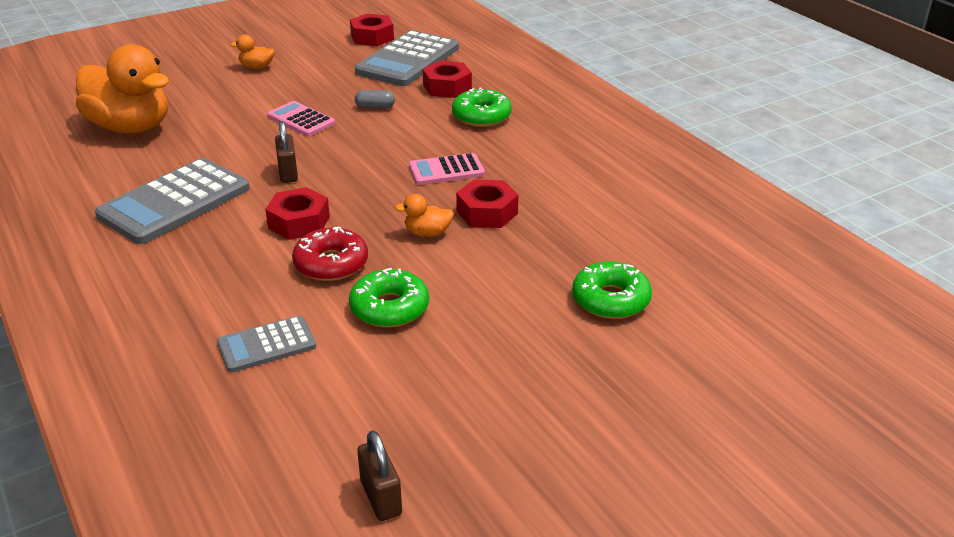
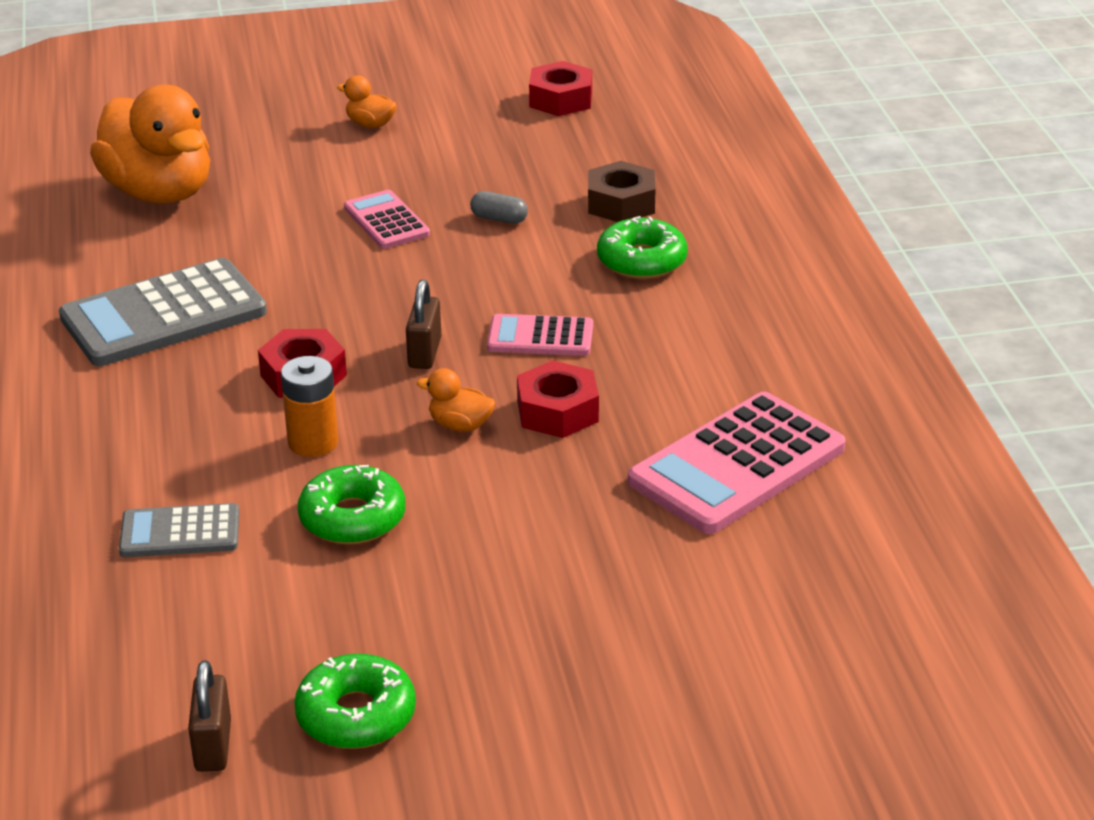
camera: 20 degrees right, 0 degrees up
(288, 173) = (327, 300): brown padlock -> brown padlock (424, 353)
(331, 264) = (313, 442): red donut -> orange battery
(408, 60) = (590, 148): grey calculator -> none
(447, 87) = (621, 203): red nut -> brown nut
(610, 300) = (644, 571): green donut -> green donut (356, 715)
(623, 222) = (737, 465): none -> pink calculator

